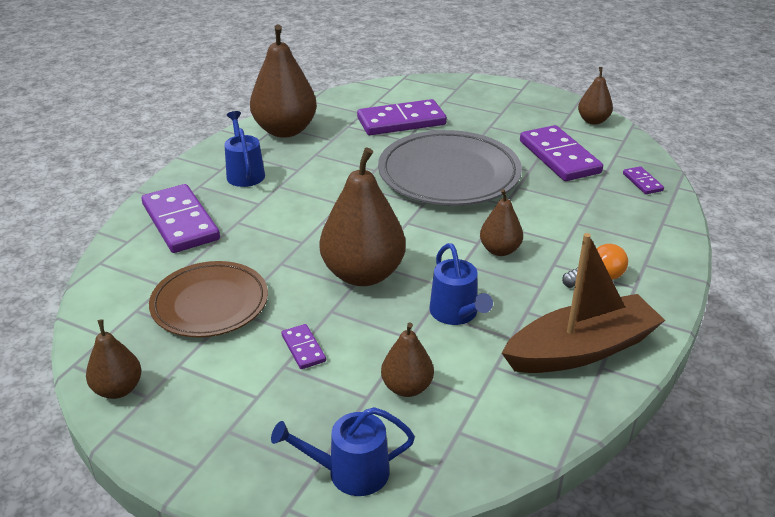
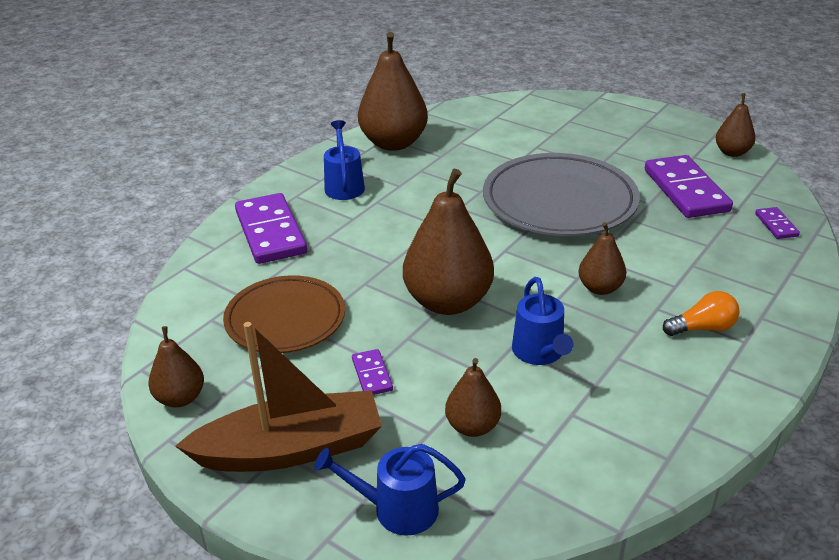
camera: 10 degrees right, 0 degrees up
(401, 121) = (518, 141): purple domino -> none
(581, 349) = (670, 405): brown boat -> brown boat (291, 449)

